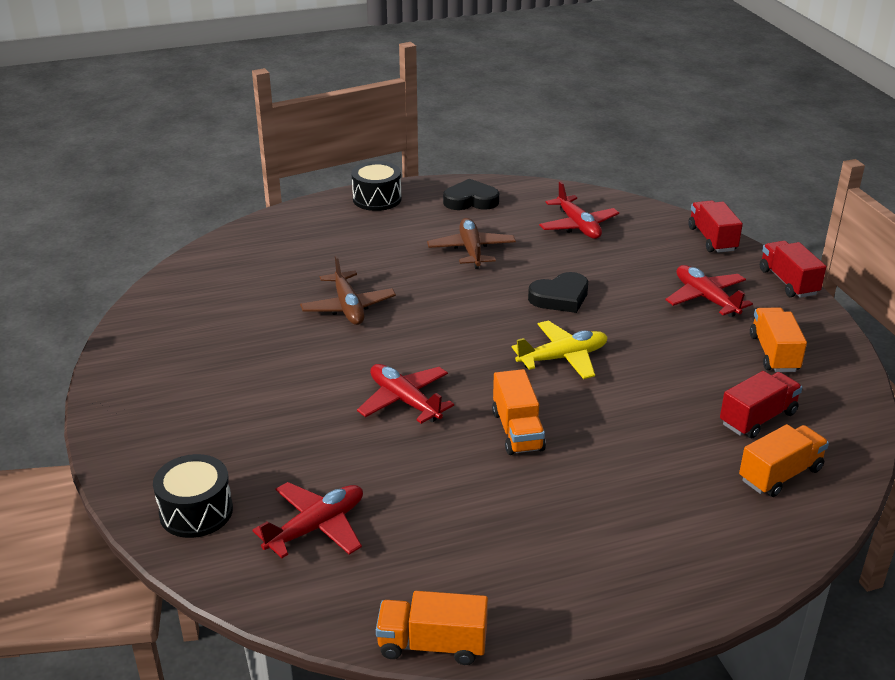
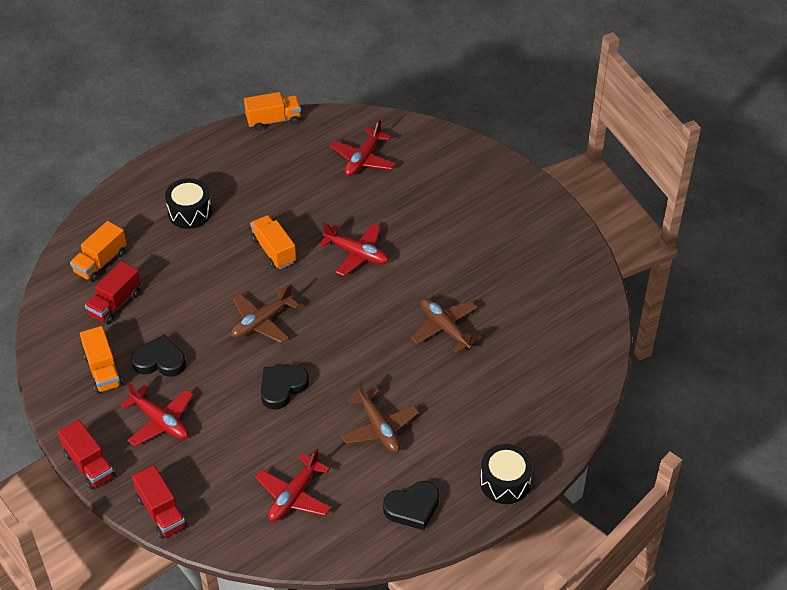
camera: 160 degrees right, 15 degrees up
(196, 511) = (434, 150): black drum -> black drum (190, 212)
(563, 358) = (261, 322): yellow plane -> brown plane
(578, 226) = (294, 495): red plane -> red plane turned 105 degrees counterclockwise
(701, 348) = (160, 361): none -> black heart

